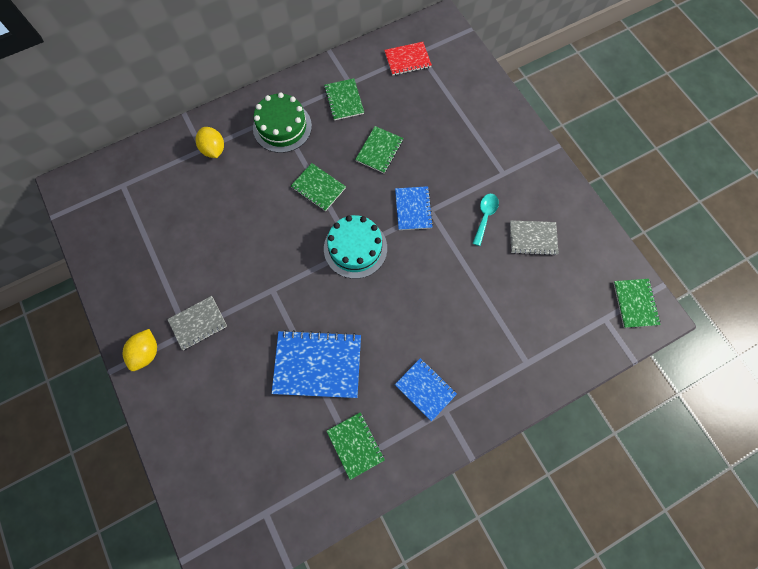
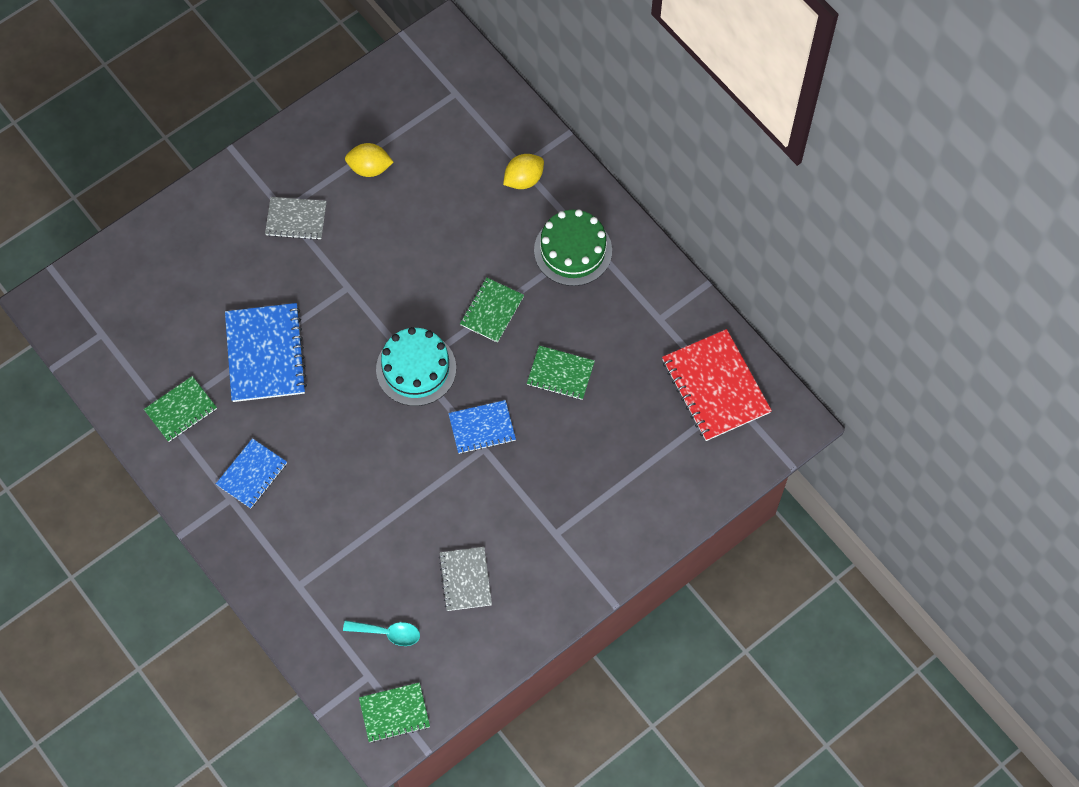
camera: 80 degrees right, 5 degrees down
(147, 352) = (255, 176): yellow lemon -> yellow lemon (369, 168)
(198, 323) = (296, 219): grey notebook -> grey notebook turned 45 degrees counterclockwise
(344, 100) = (630, 316): green notebook -> none
(407, 60) = (715, 386): red notebook -> red notebook, size x1.68
(485, 216) = (486, 517): turquoise spoon -> turquoise spoon (388, 633)

